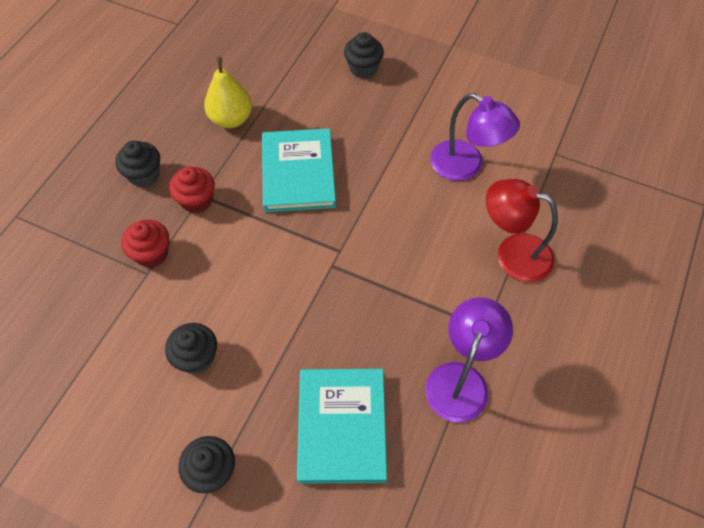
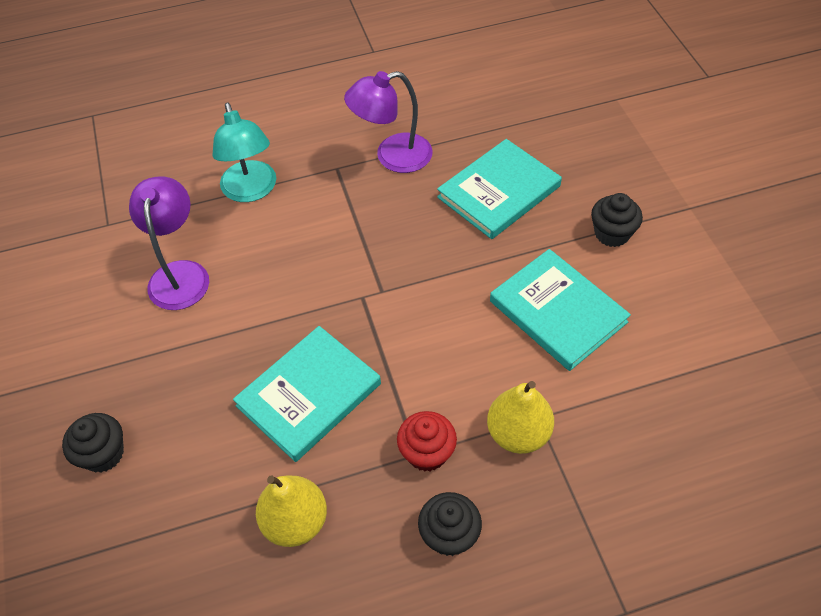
camera: 130 degrees left, 5 degrees down
(152, 253) = (518, 433): red cupcake -> yellow pear
(196, 357) = (557, 312): black cupcake -> turquoise book
(512, 253) = (251, 191): red lamp -> turquoise lamp

